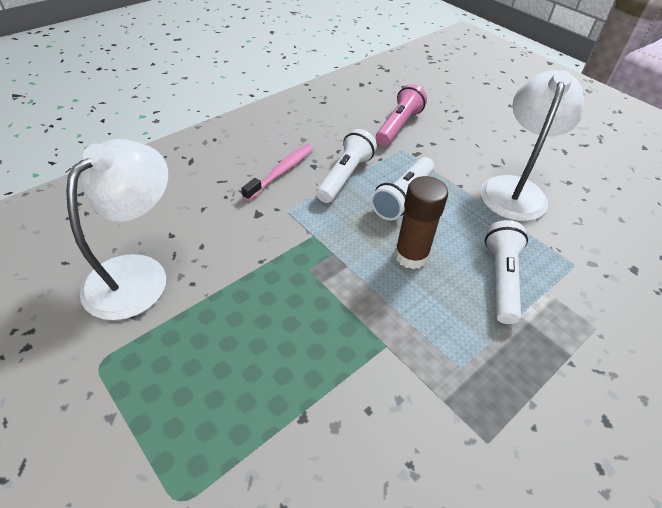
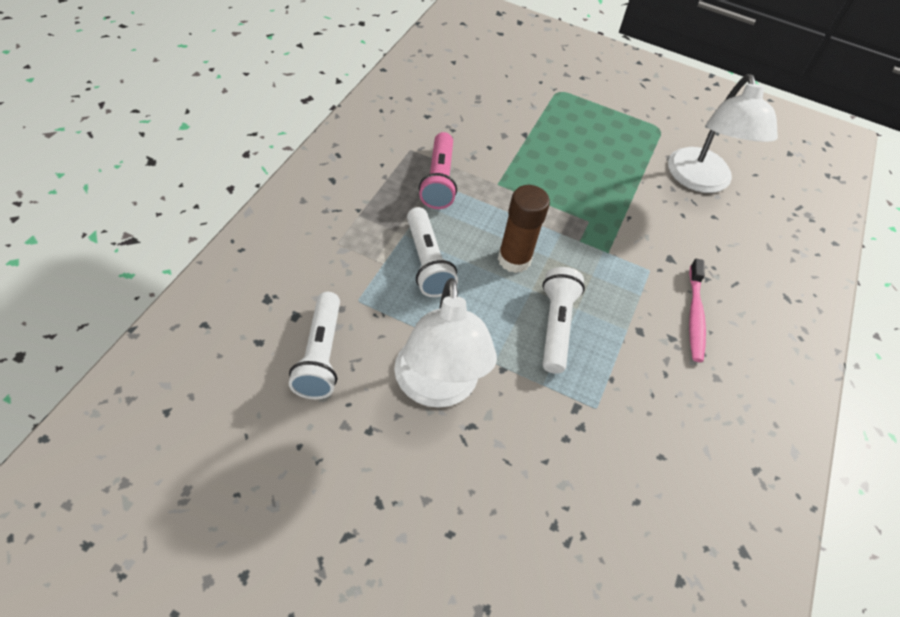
camera: 150 degrees right, 5 degrees up
(345, 176) = (630, 334): white flashlight -> white flashlight (320, 355)
(398, 126) = (627, 457): pink flashlight -> pink flashlight (438, 180)

